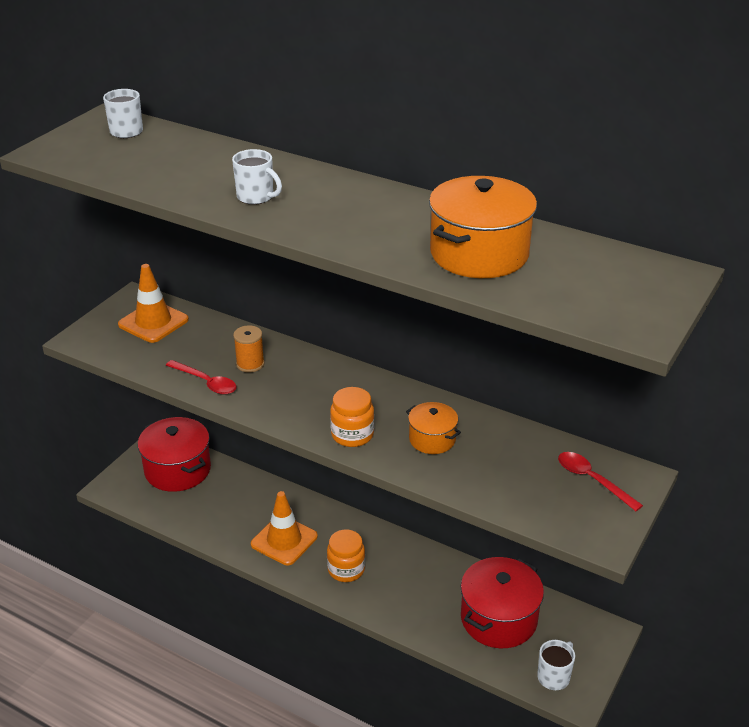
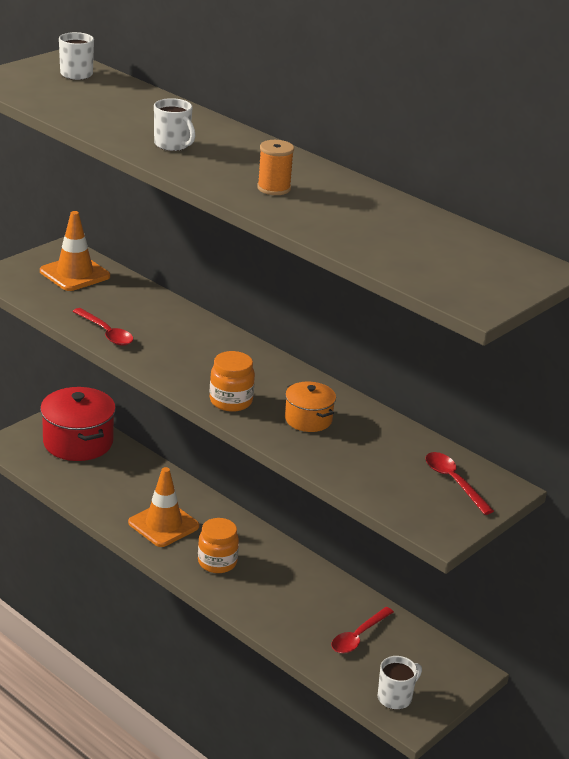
camera: 10 degrees right, 5 degrees down
(250, 364) = (155, 325): orange spool -> orange spool (274, 188)
(479, 254) = (359, 222): orange pot -> none
(499, 619) = (358, 636): red pot -> red spoon

